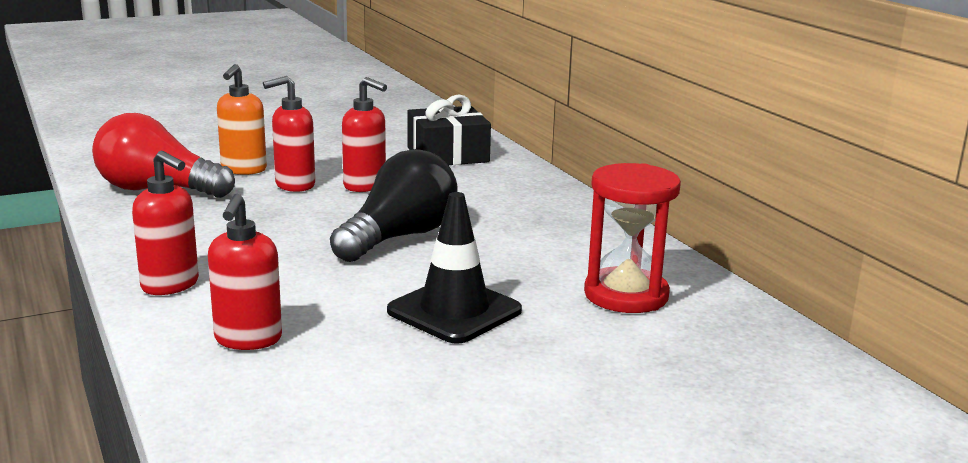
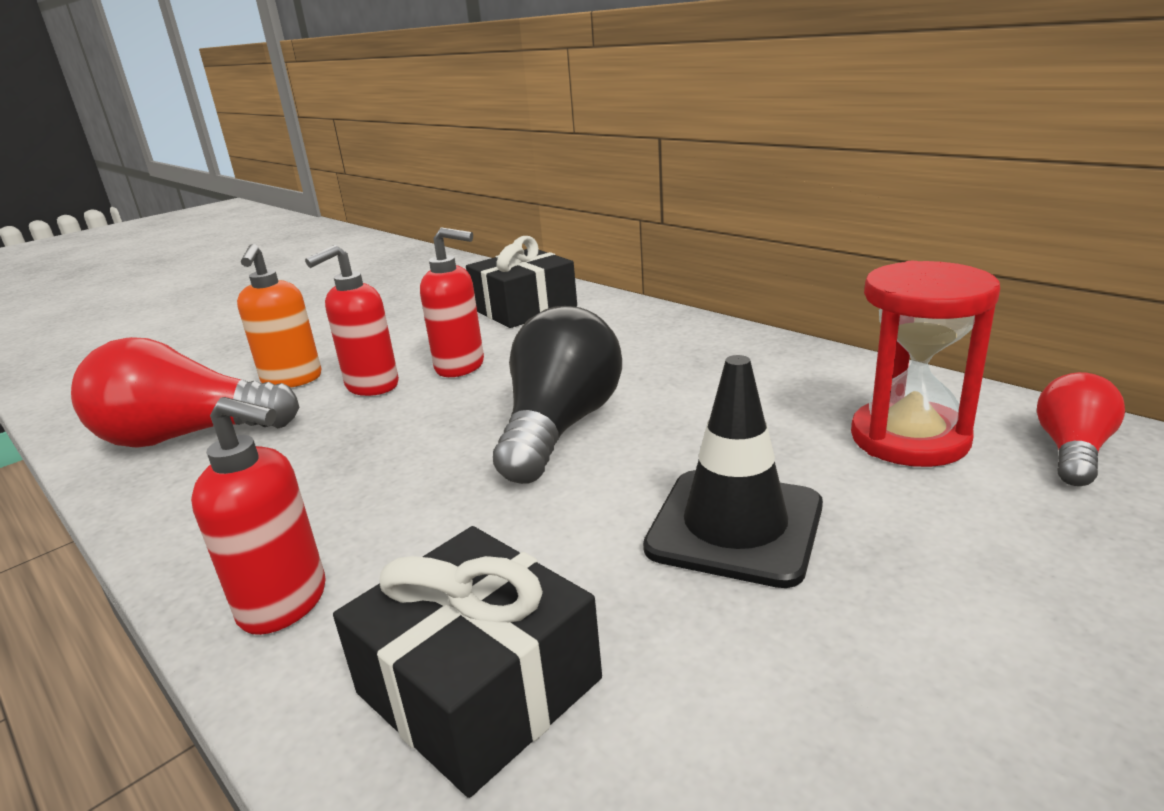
camera: 15 degrees left, 5 degrees up
(248, 340) = (478, 686): red soap dispenser -> black gift
(727, 326) = (1072, 451): none -> red light bulb

